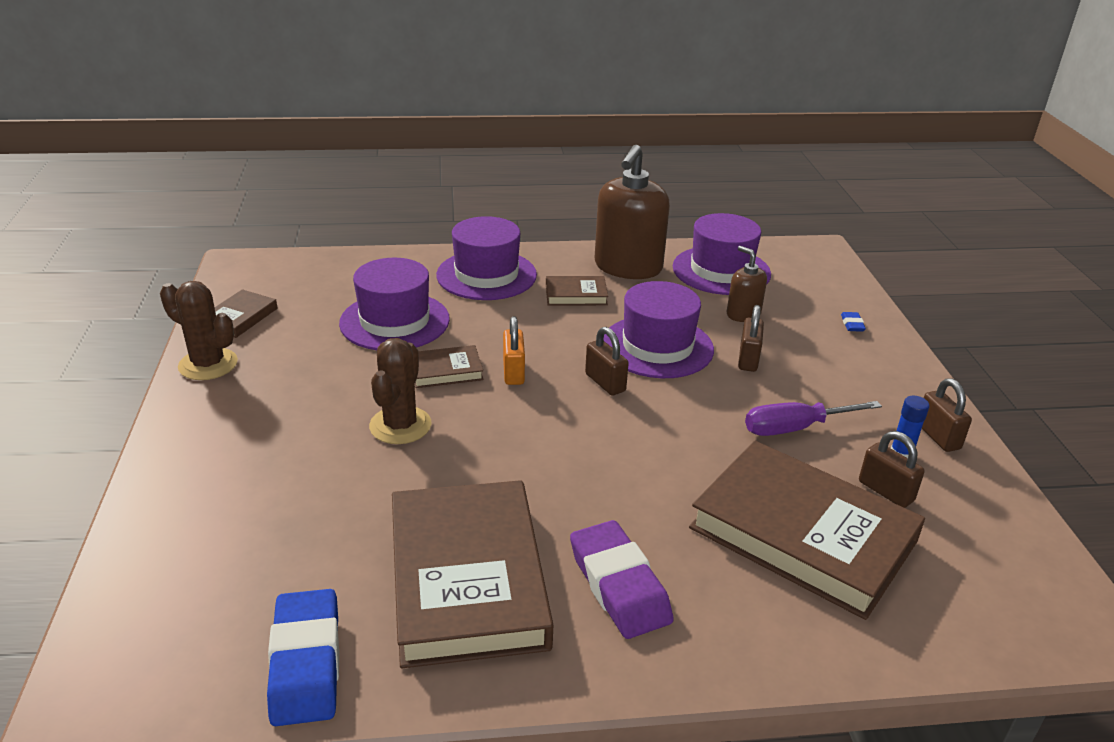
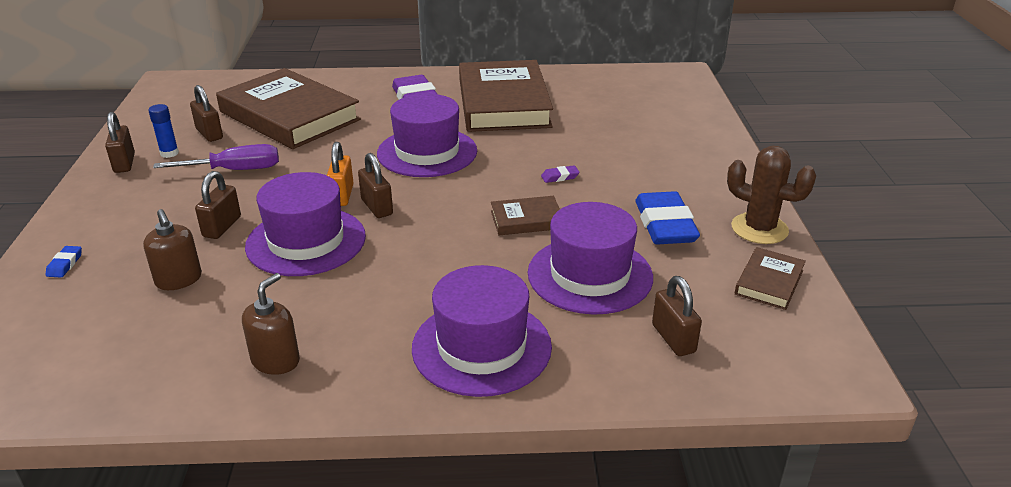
camera: 175 degrees left, 0 degrees up
(306, 663) = (583, 80): blue eraser -> blue eraser (665, 225)
(344, 280) = (673, 338): none -> brown padlock
(400, 425) = (560, 177): brown cactus -> purple eraser
(513, 372) = (461, 217): orange padlock -> orange padlock (342, 195)
(576, 294) = (368, 311): brown book -> none
(628, 267) = (276, 360): brown soap dispenser -> brown soap dispenser, size x0.51
(721, 270) = (144, 352): purple hat -> purple hat (427, 152)

